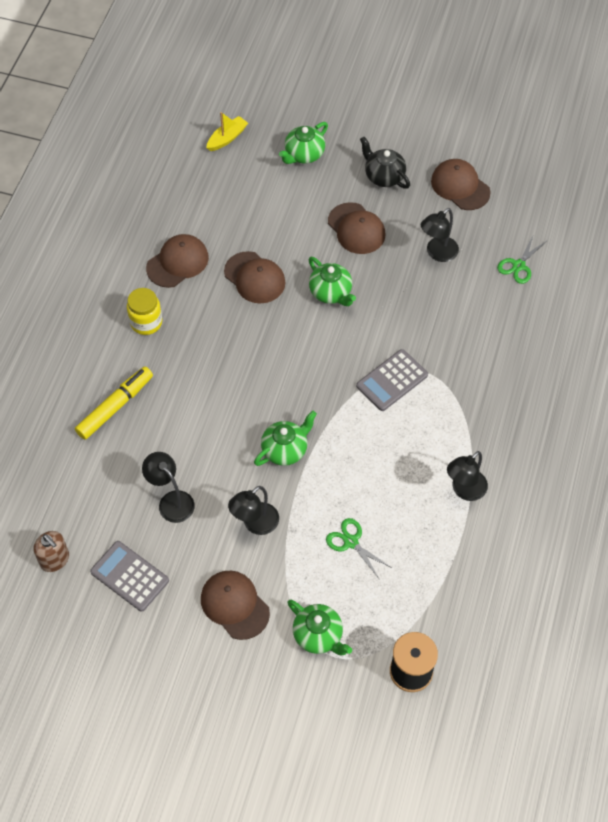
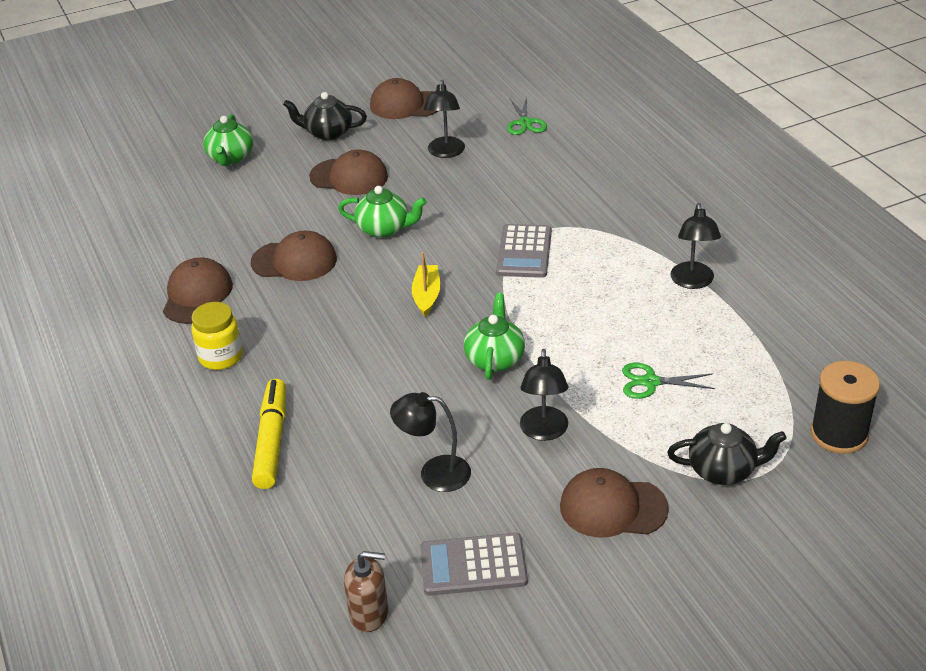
camera: 40 degrees left, 20 degrees down
(227, 138) = (136, 186): yellow boat -> yellow boat (426, 295)
(318, 635) = (723, 470): green teapot -> black teapot

